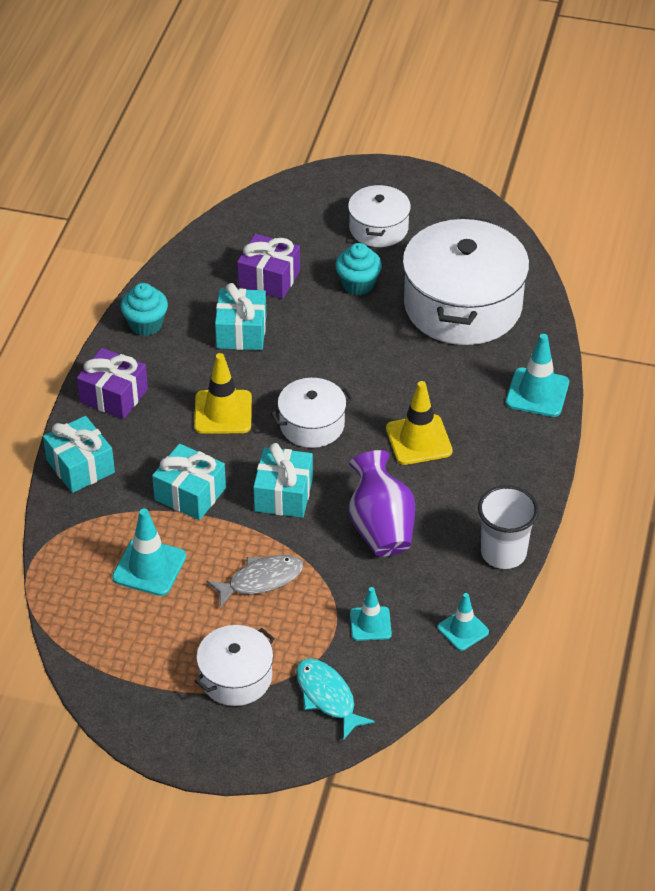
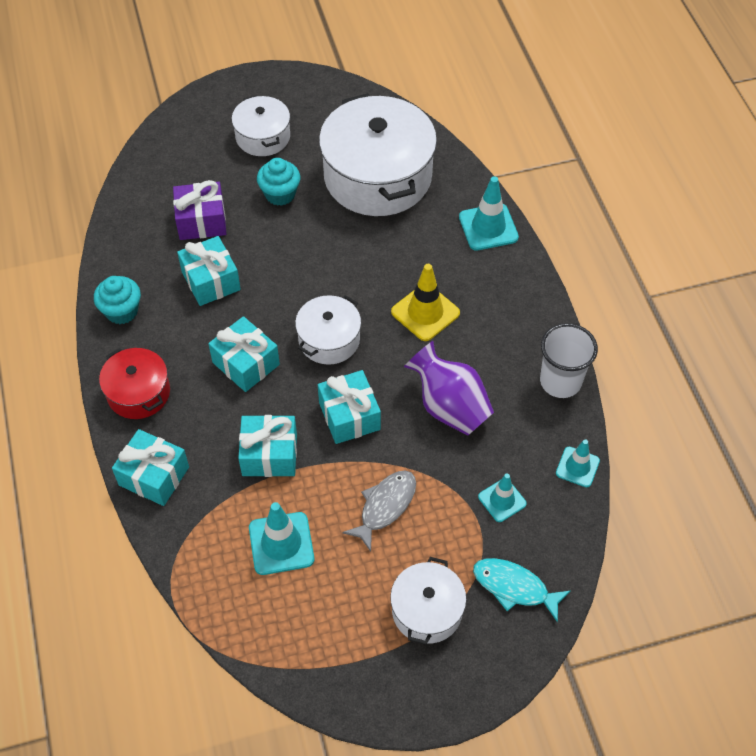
camera: 30 degrees left, 10 degrees up
(114, 396) = (138, 393): purple gift -> red pot
(223, 412) = (246, 363): yellow traffic cone -> turquoise gift

